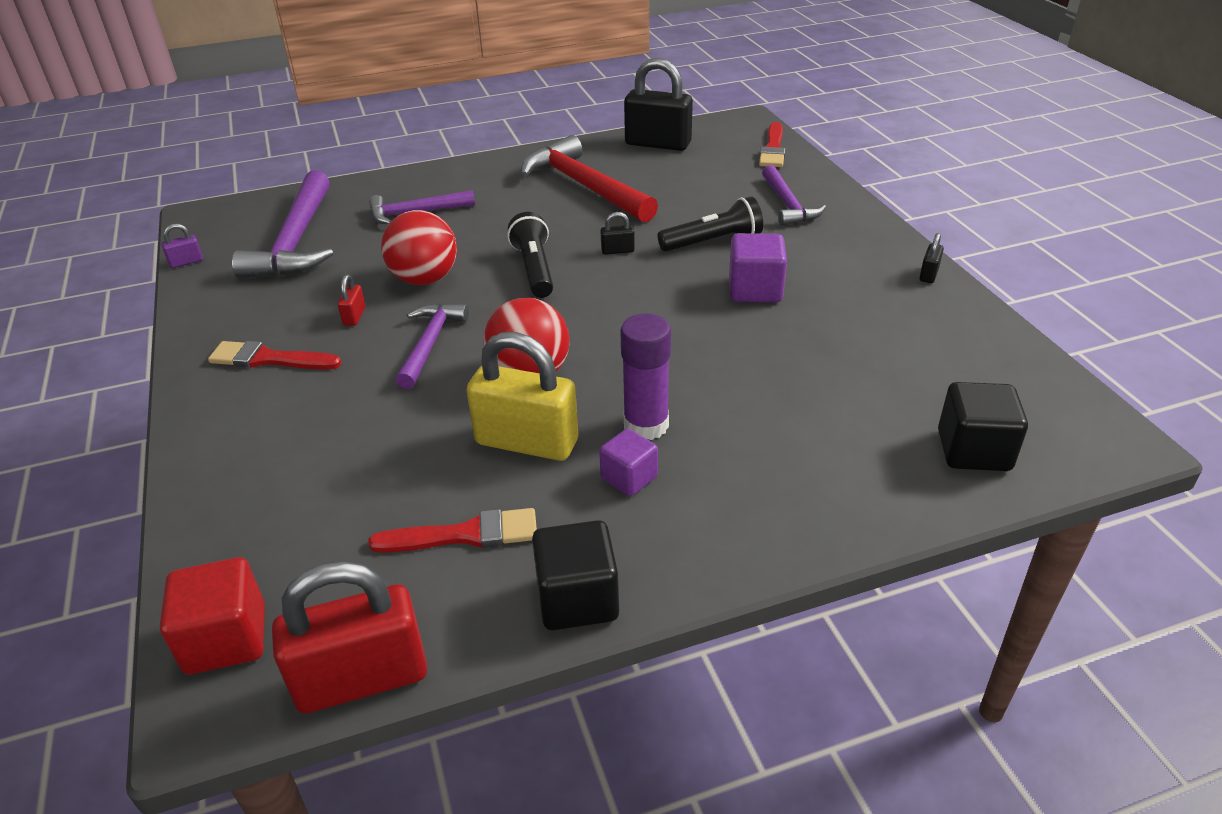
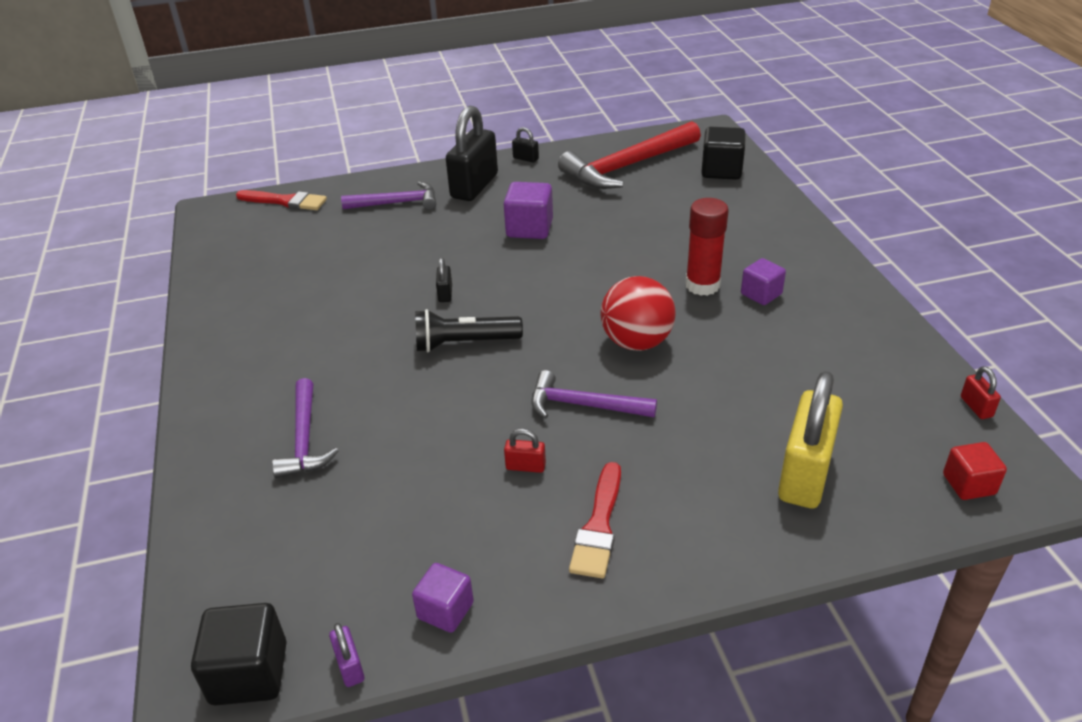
camera: 85 degrees left, 0 degrees up
(215, 293) = (445, 610): none -> purple cube
(226, 639) = (968, 484): red cube -> red cube, size x0.66
(297, 241) = (334, 545): purple hammer -> none
(362, 679) = (976, 407): red padlock -> red padlock, size x0.42
(425, 279) = (462, 418): red ball -> none
(465, 534) = (832, 368): red brush -> none
(527, 442) = (726, 341): yellow padlock -> yellow padlock (805, 474)
(577, 599) = (879, 317): black cube -> black cube (249, 673)
(584, 186) = (303, 312): red hammer -> red hammer (627, 167)
(646, 425) = (702, 285): purple glue stick -> red glue stick
(658, 144) = (231, 264): black padlock -> black padlock (474, 186)
(713, 242) = (447, 243): black flashlight -> none

